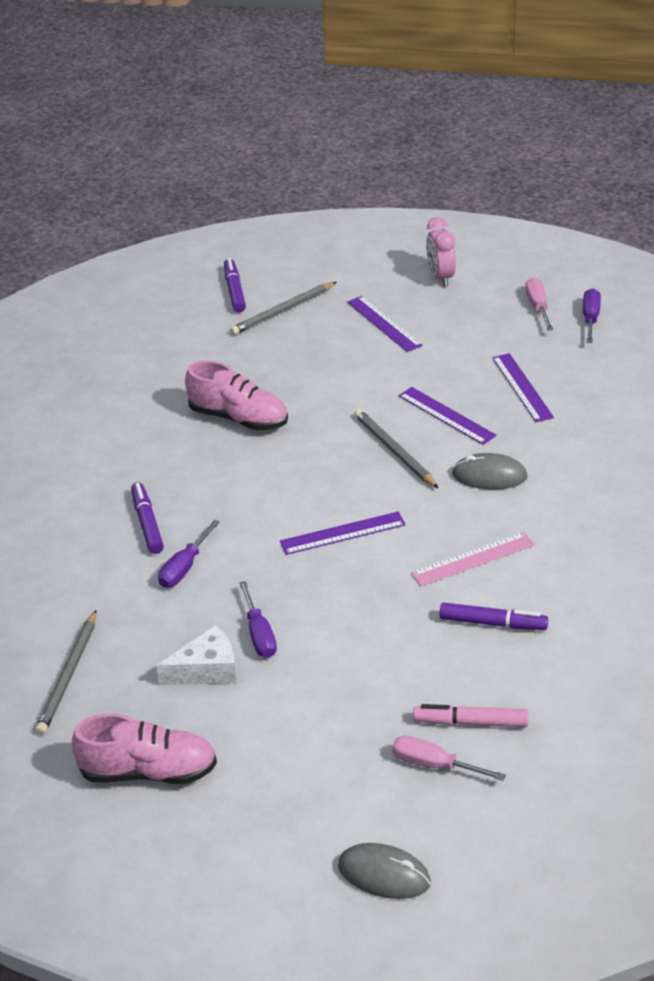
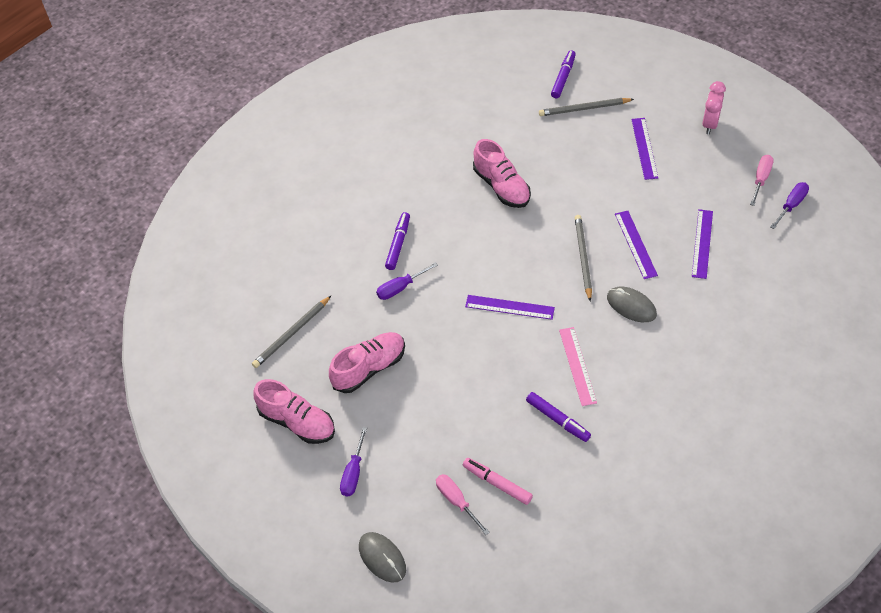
camera: 30 degrees right, 15 degrees up
(206, 669) = (369, 368): white cheese -> pink shoe
(259, 634) = (414, 358): purple screwdriver -> purple screwdriver (353, 472)
(473, 559) = (577, 366): pink ruler -> pink ruler turned 75 degrees clockwise

